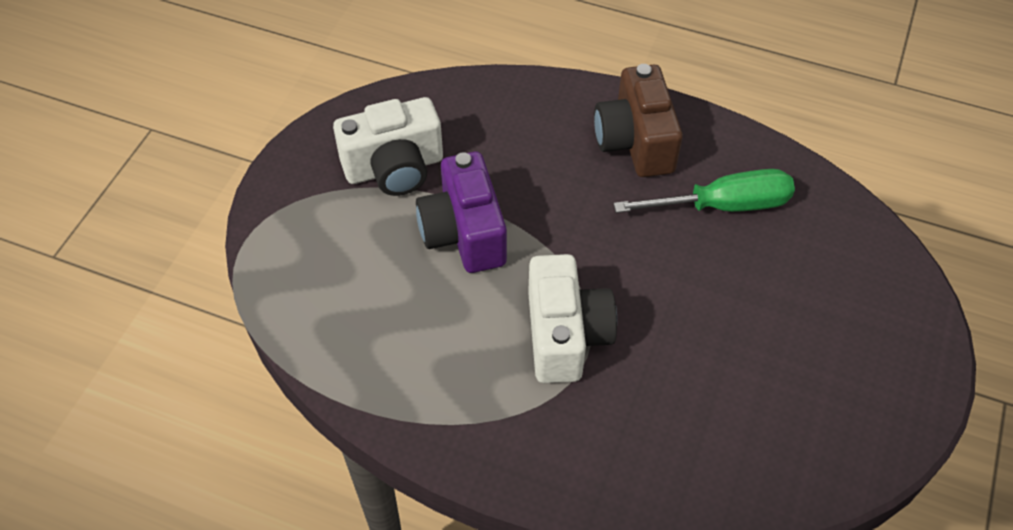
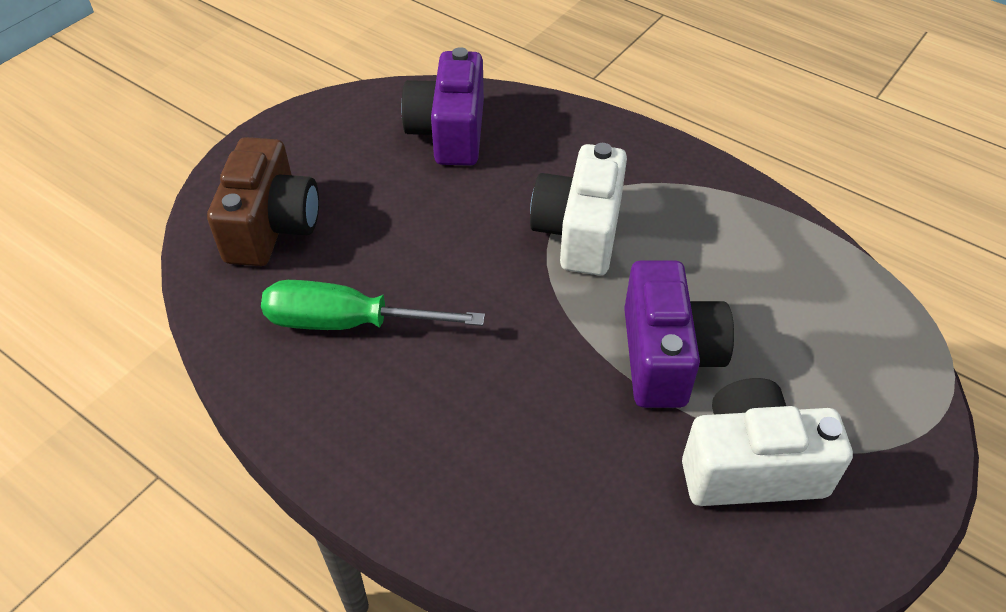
camera: 165 degrees left, 5 degrees down
(635, 142) = (409, 430): brown camera -> brown camera (271, 227)
(744, 434) = (449, 132): none -> purple camera

